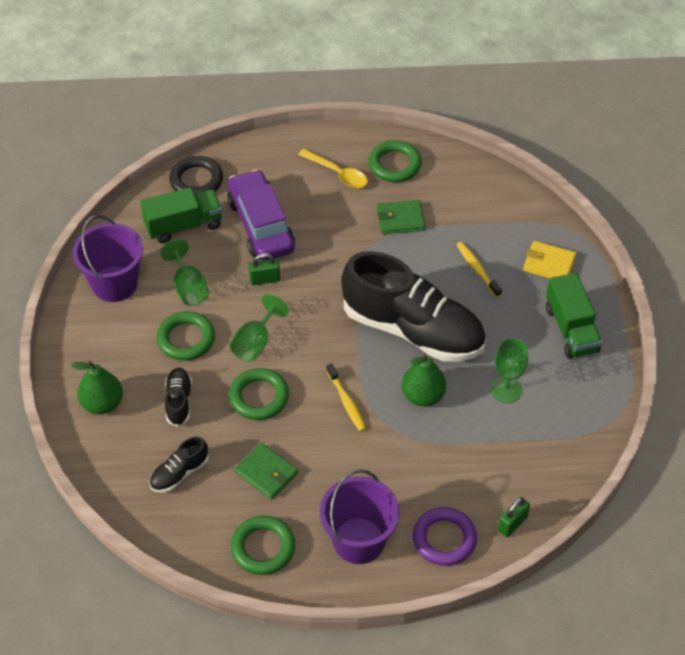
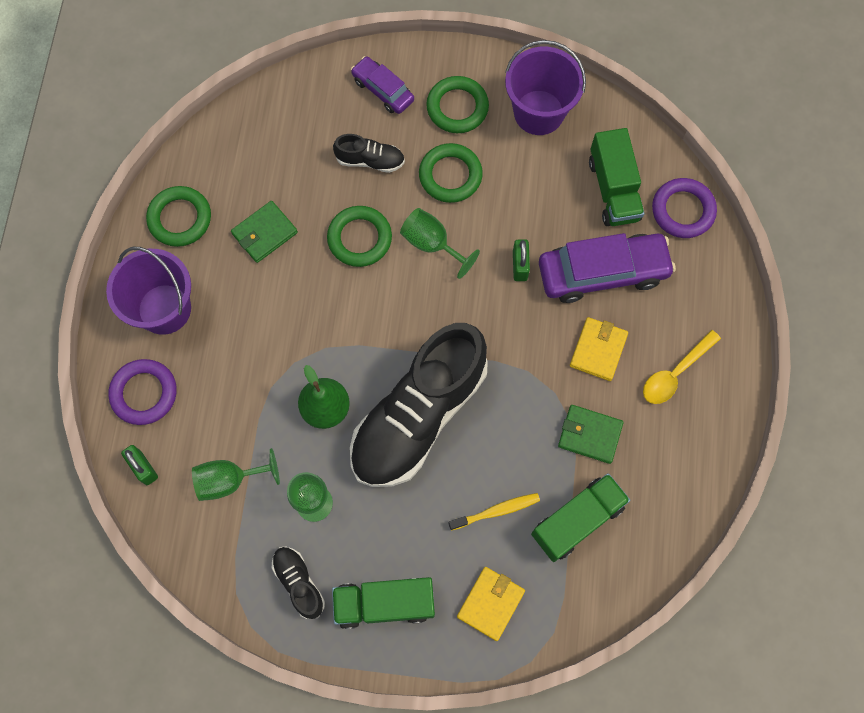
camera: 100 degrees right, 20 degrees up
(102, 403) = (383, 90): green pear -> purple car
(179, 473) = (283, 152): black shoe -> black shoe (299, 583)
(188, 287) = (521, 185): green goblet -> green goblet (230, 480)
(196, 180) = (683, 210): black ring -> purple ring
(329, 221) = (598, 350): none -> yellow wallet
(346, 402) = (334, 326): yellow toothbrush -> none
(394, 165) = (683, 445): green ring -> green ring (457, 107)
(400, 219) = (590, 434): green wallet -> green wallet turned 75 degrees counterclockwise
(470, 220) = (577, 520): none -> green truck

